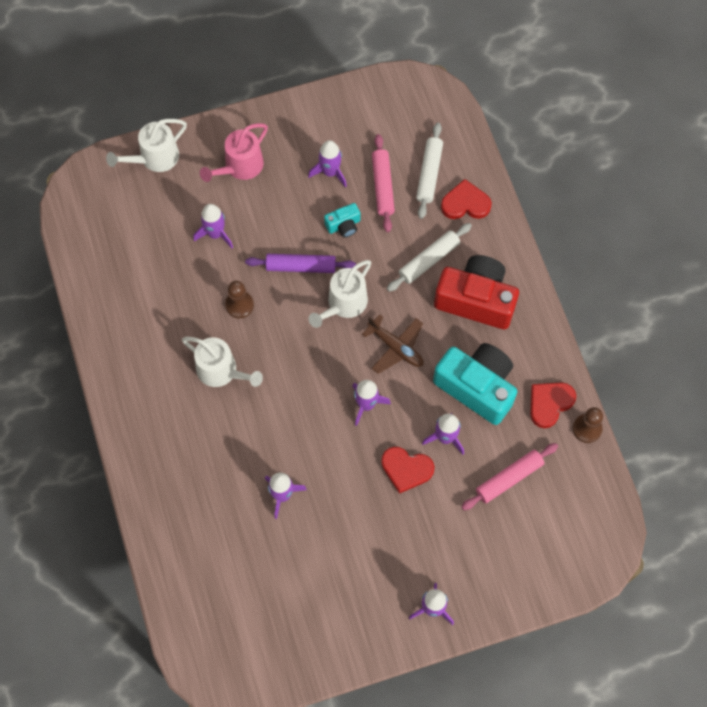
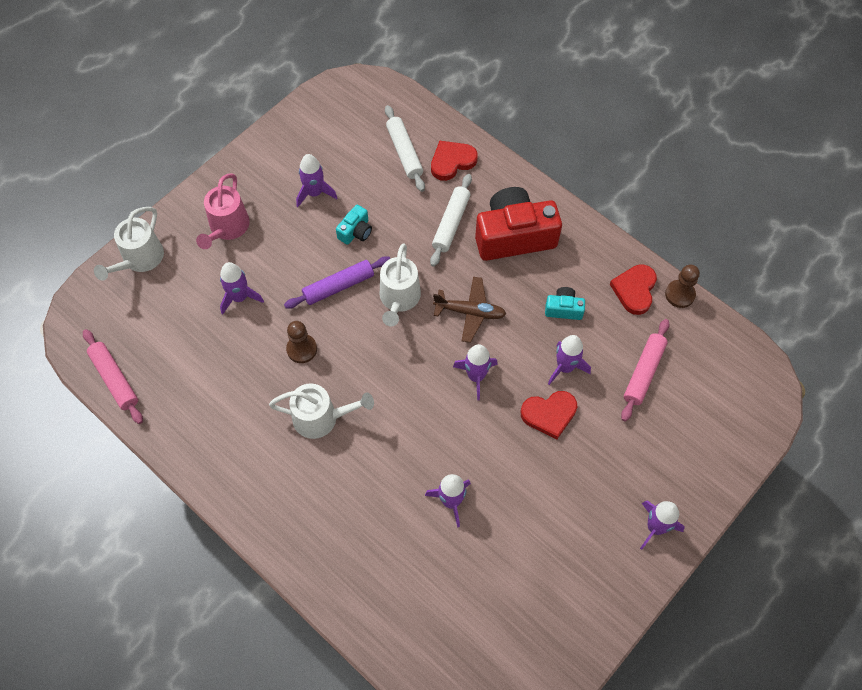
camera: 30 degrees left, 5 degrees down
(383, 186) = (370, 182): pink rolling pin -> pink rolling pin (115, 379)
(477, 387) = (563, 309): turquoise camera -> turquoise camera, size x0.46

